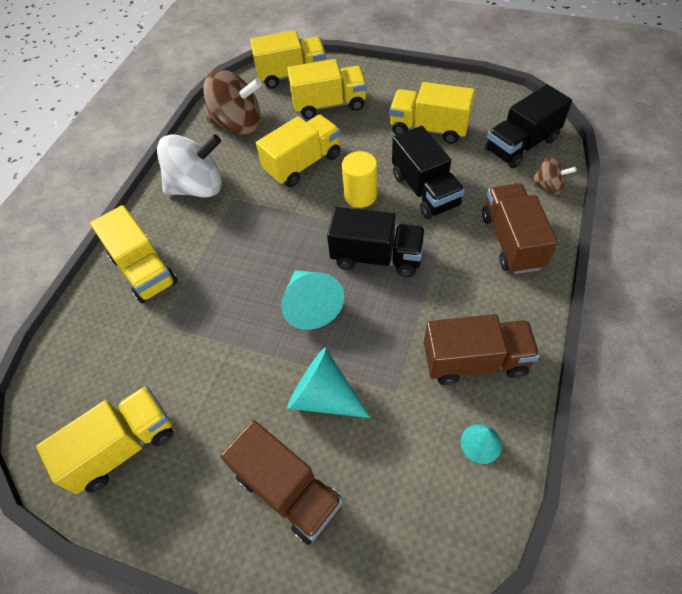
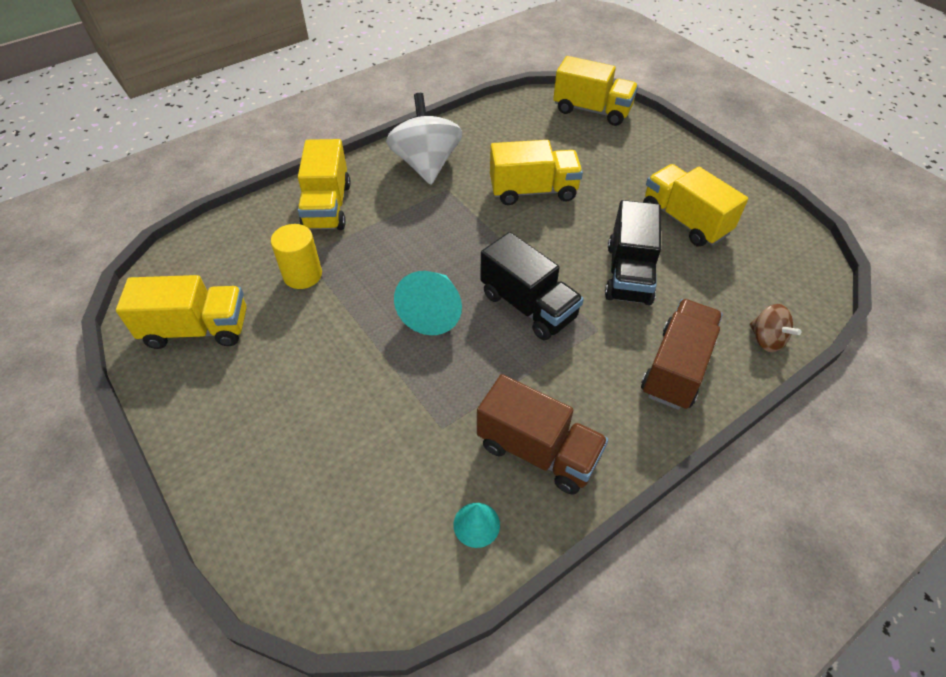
camera: 30 degrees right, 5 degrees down
(198, 187) = (426, 164): white spinning top -> white spinning top turned 120 degrees counterclockwise
(238, 124) = (505, 129): brown spinning top -> none
(288, 490) = (282, 446): brown truck -> none
(323, 396) = (377, 392): turquoise cone -> none
(329, 105) = (604, 152): yellow truck -> none
(360, 195) = (561, 245): yellow cylinder -> yellow cylinder (302, 275)
(521, 145) = (772, 285): black truck -> none

